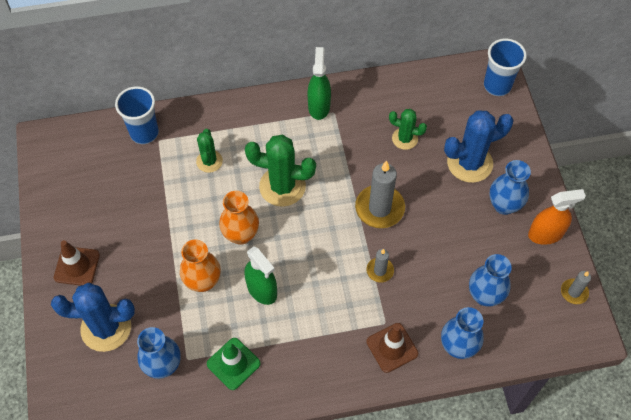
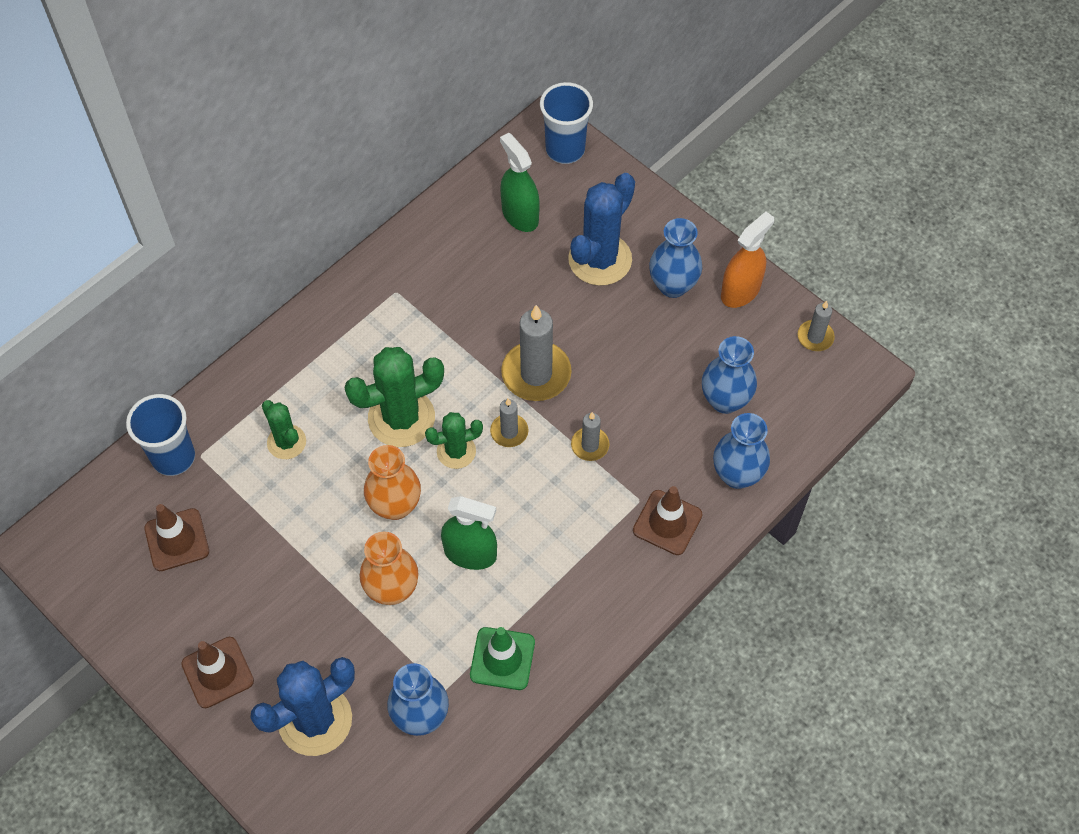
camera: 35 degrees left, 0 degrees up
(112, 179) = (177, 540): none -> brown traffic cone
(319, 106) = (372, 295): green spray bottle -> green spray bottle (520, 215)
(338, 233) = (509, 432): none -> grey candle
(405, 139) = (504, 274): green cactus -> green cactus (456, 451)

